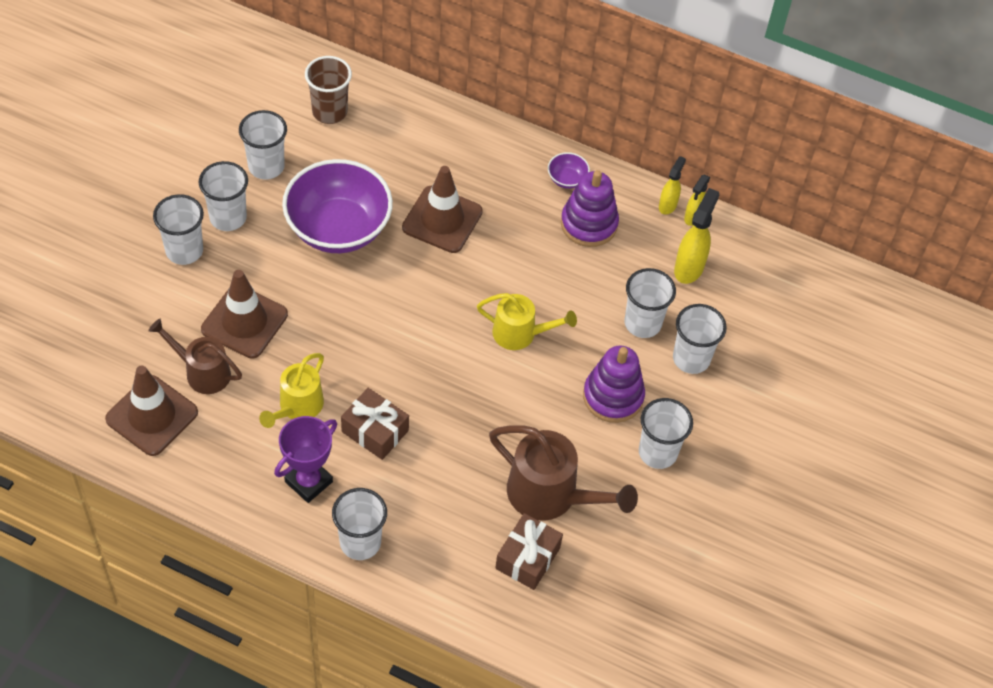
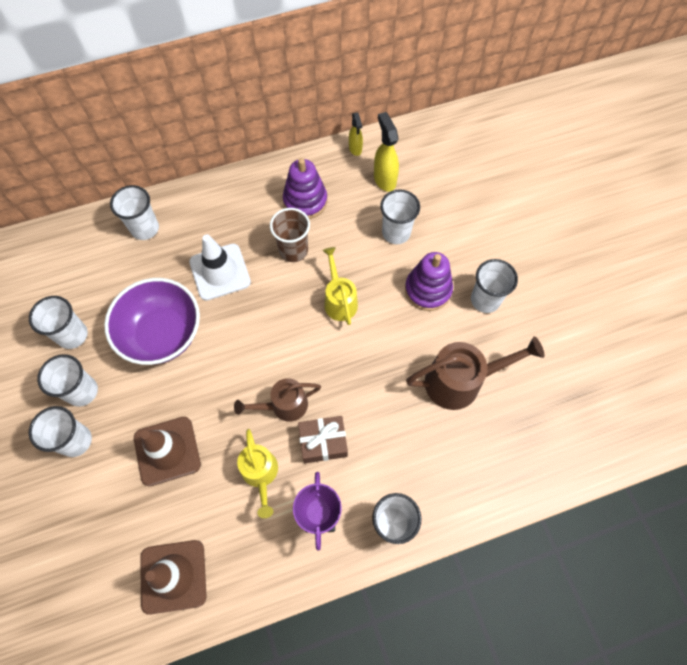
camera: 40 degrees left, 10 degrees up
(202, 372) = (175, 512): brown watering can -> brown watering can (283, 406)
(329, 112) = (77, 264): brown cup -> brown cup (293, 250)
(442, 220) = (220, 272): brown traffic cone -> white traffic cone
(520, 334) = (339, 300): yellow watering can -> yellow watering can turned 75 degrees counterclockwise
(527, 558) = (490, 432): brown gift -> none
(567, 179) = (265, 185): purple bowl -> none
(668, 205) = (335, 153): yellow spray bottle -> none
(691, 358) = (442, 229): white cup -> white cup (145, 228)

